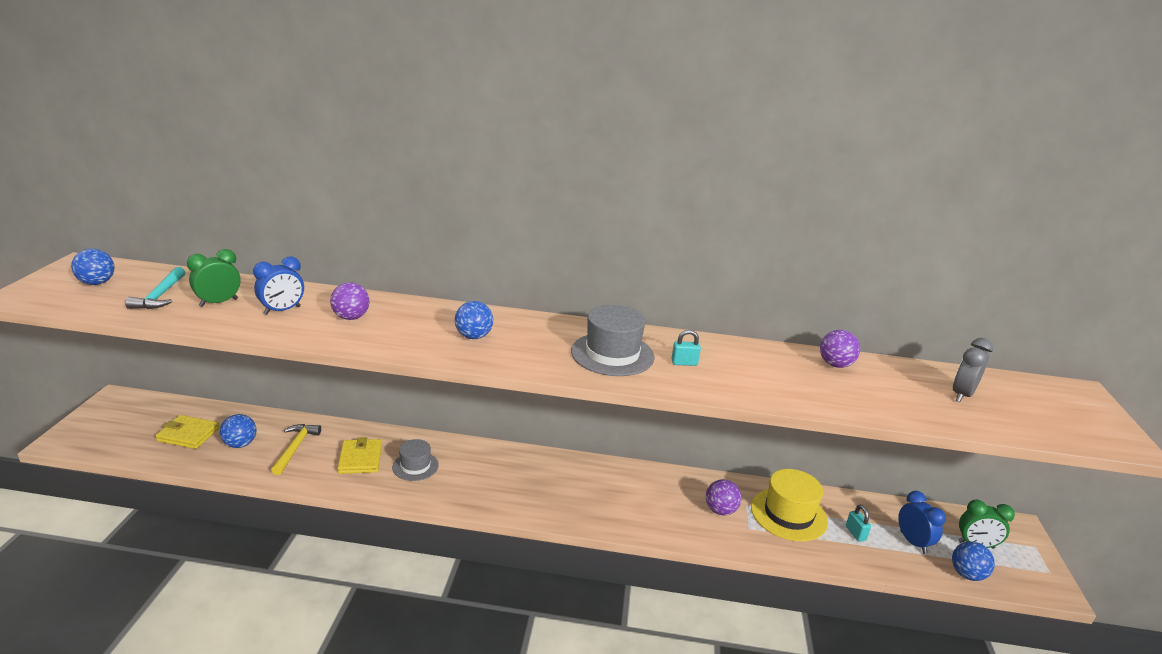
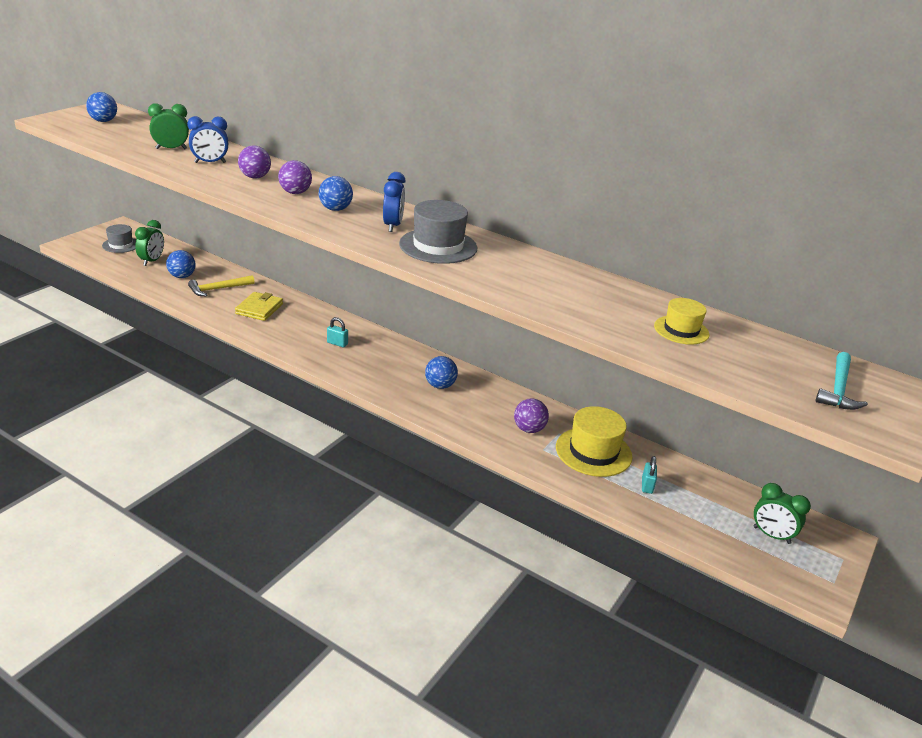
camera: 25 degrees right, 5 degrees up
(160, 296) = (136, 137): turquoise hammer -> turquoise hammer (838, 389)
(188, 434) = (152, 261): yellow wallet -> green clock
(295, 448) = (218, 289): yellow hammer -> yellow hammer turned 150 degrees counterclockwise
(415, 466) = (296, 325): grey hat -> grey hat (121, 245)
(684, 363) = (495, 266): turquoise padlock -> turquoise padlock (337, 343)
(835, 365) = (646, 302): purple ball -> purple ball (295, 193)
(890, 386) = (681, 330): none -> yellow hat
(913, 542) = (702, 511): blue clock -> blue clock (393, 226)
(961, 395) = (753, 355): grey clock -> none
(967, 574) = (732, 552): blue ball -> blue ball (440, 385)

